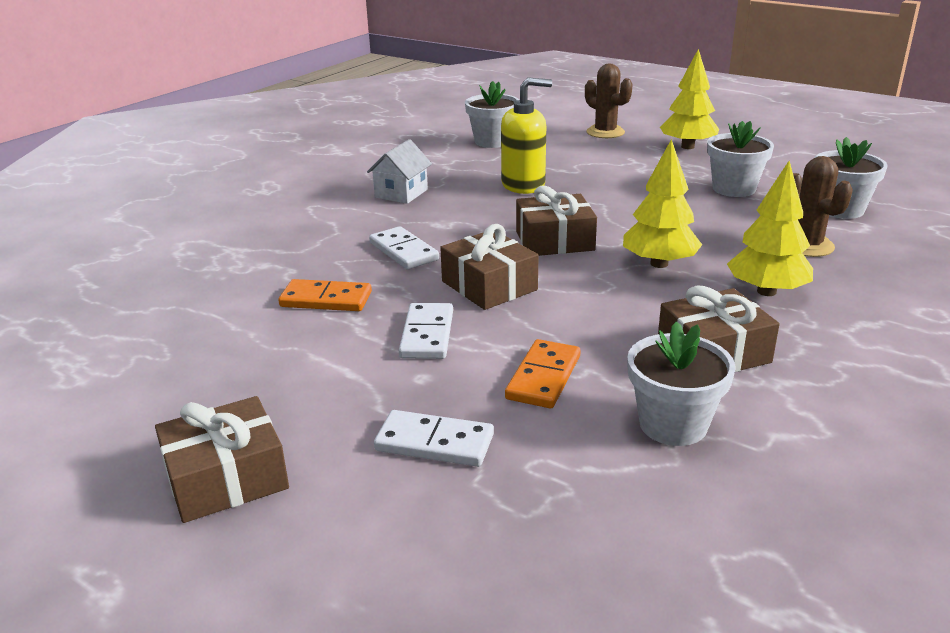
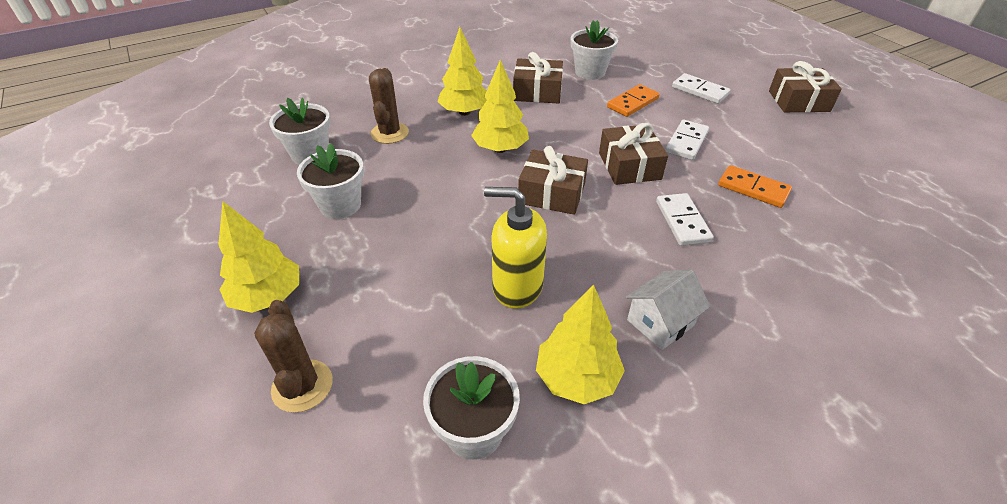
camera: 155 degrees left, 15 degrees up
(447, 164) = (577, 378): none -> yellow tree

